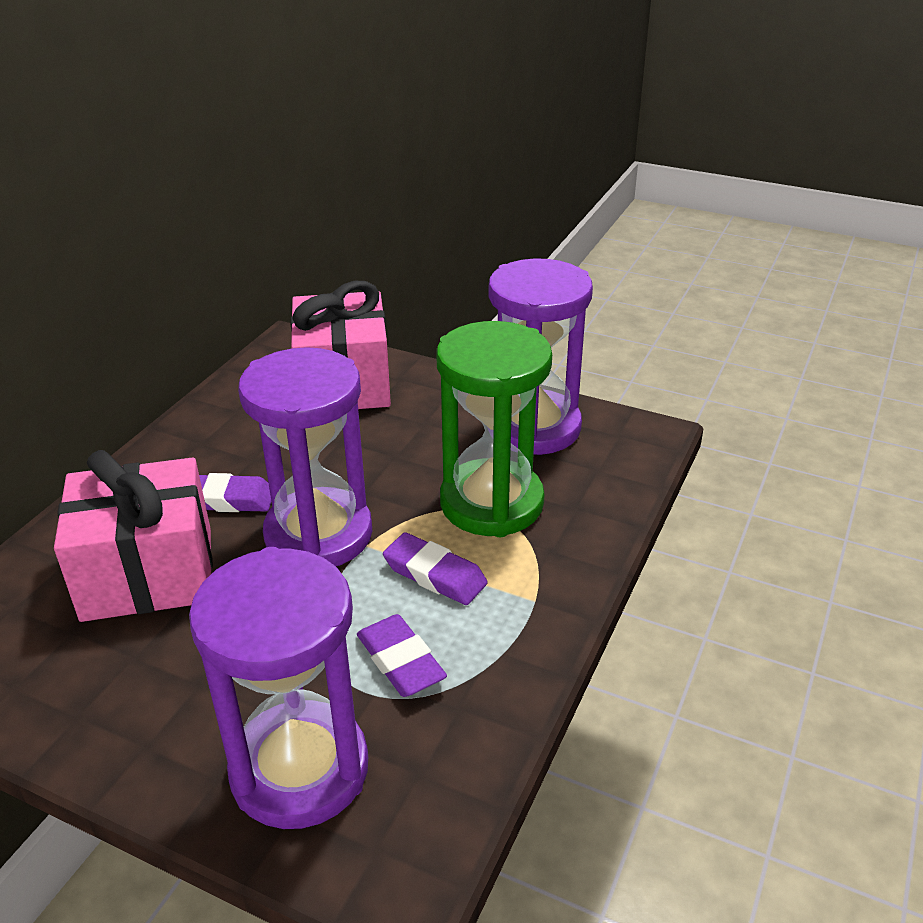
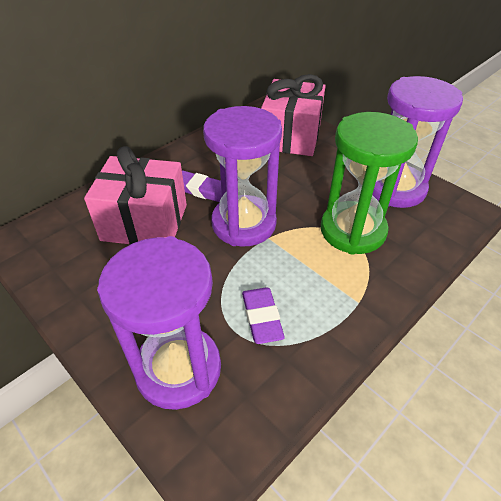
camera: 20 degrees right, 10 degrees up
(435, 574) = (302, 267): purple eraser -> none

